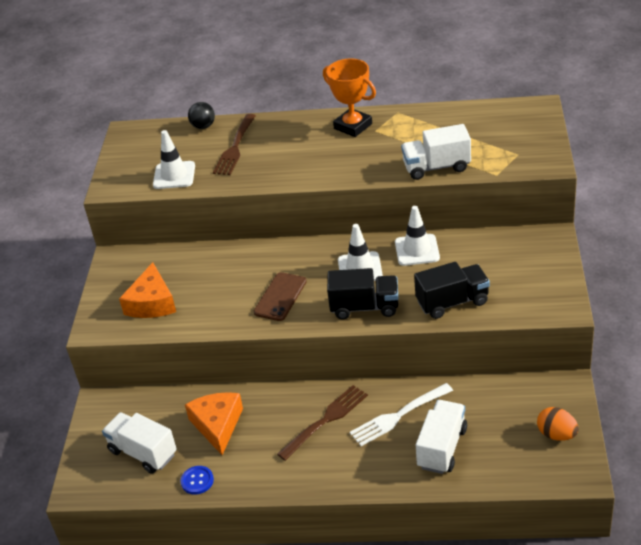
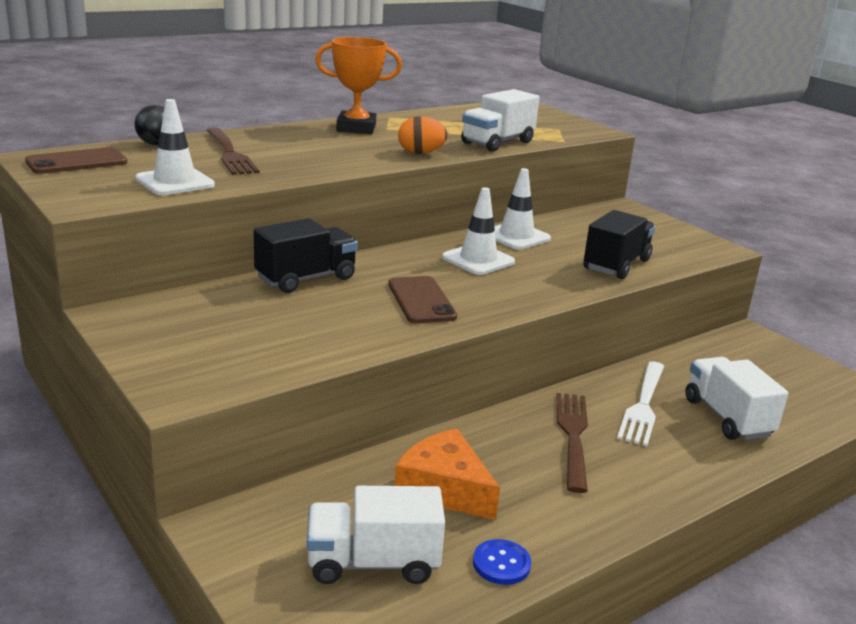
camera: 45 degrees left, 15 degrees down
(143, 140) = (77, 162): none -> brown phone
(152, 303) = (243, 345): orange cheese -> none
(364, 307) = (534, 287): black truck -> black truck (306, 278)
(556, 434) = (803, 372): orange egg -> orange egg (420, 153)

